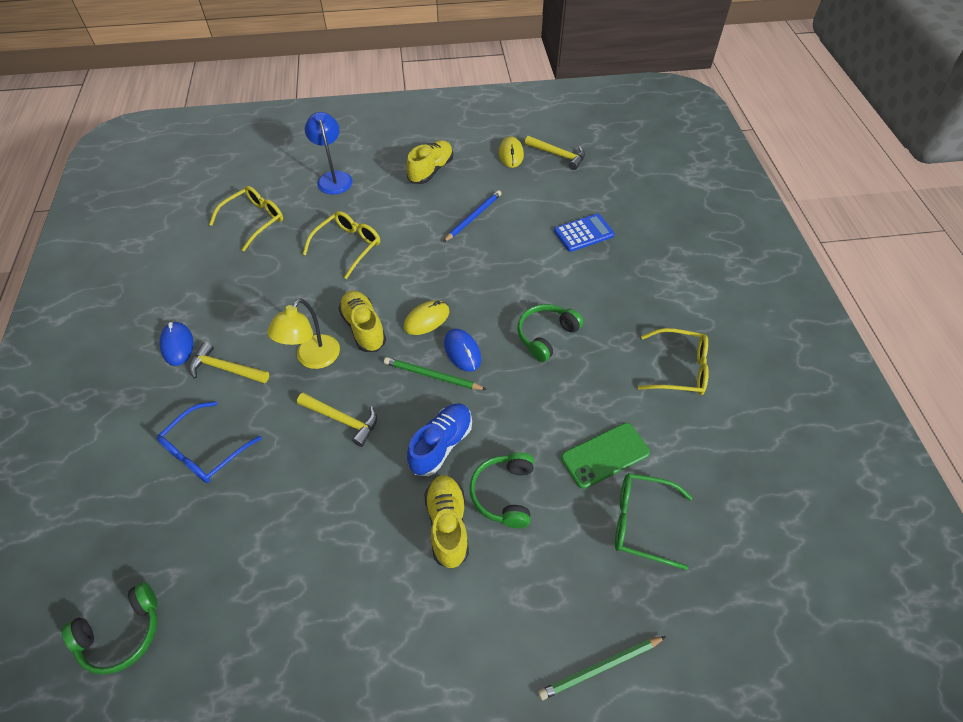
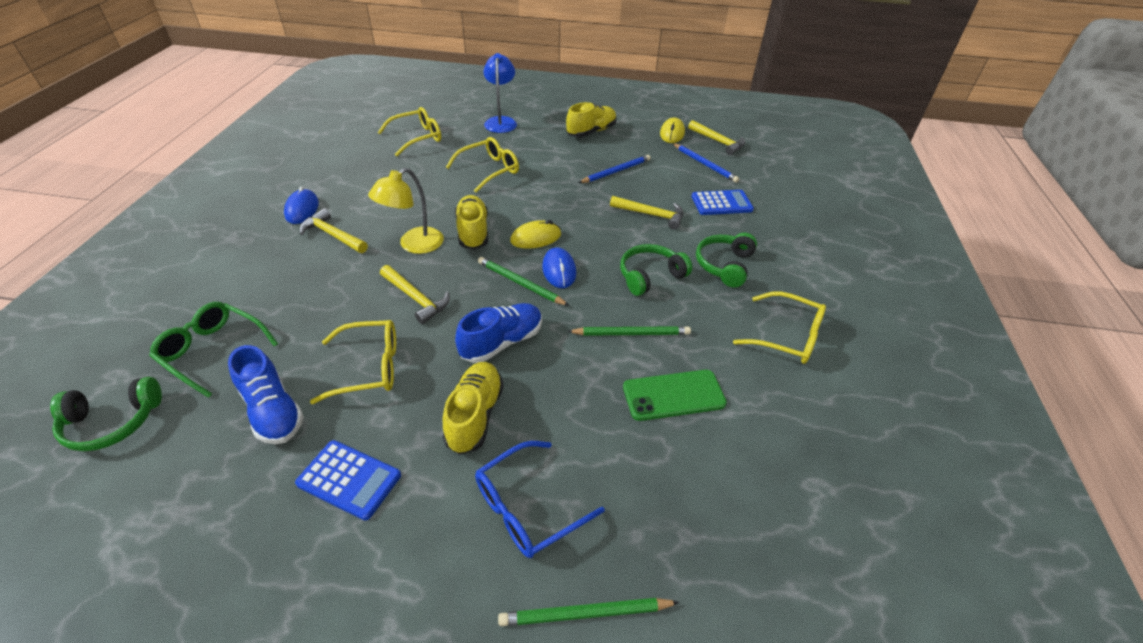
camera: 15 degrees right, 10 degrees down
(205, 451) = (278, 293): blue glasses -> blue glasses (527, 507)
(267, 576) = (273, 411): none -> blue shoe
(333, 506) = (369, 367): none -> yellow glasses
(367, 618) = (349, 479): none -> blue calculator
(504, 493) = (548, 402): green headphones -> green headphones (724, 265)
(524, 263) = (651, 215): none -> yellow hammer
(550, 403) = (631, 333): none -> green pencil
(554, 188) = (705, 164): none -> blue pencil
(641, 522) = (692, 471): green glasses -> green glasses (213, 351)

